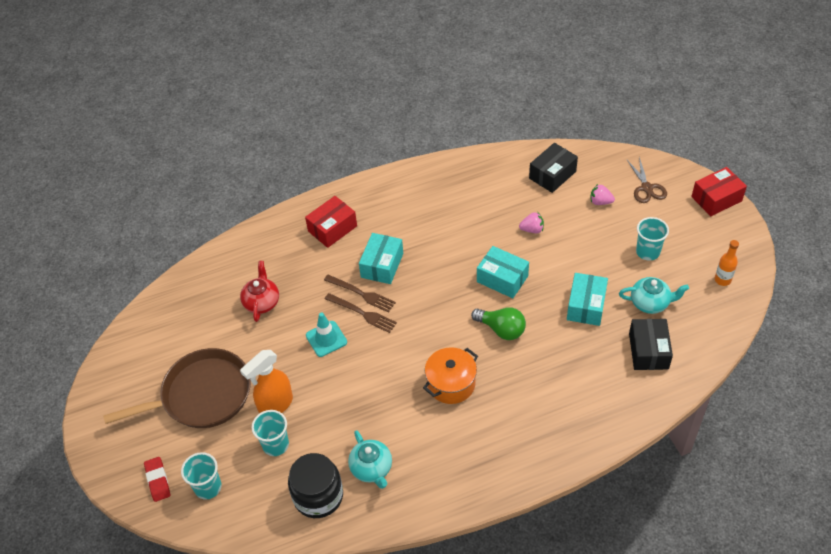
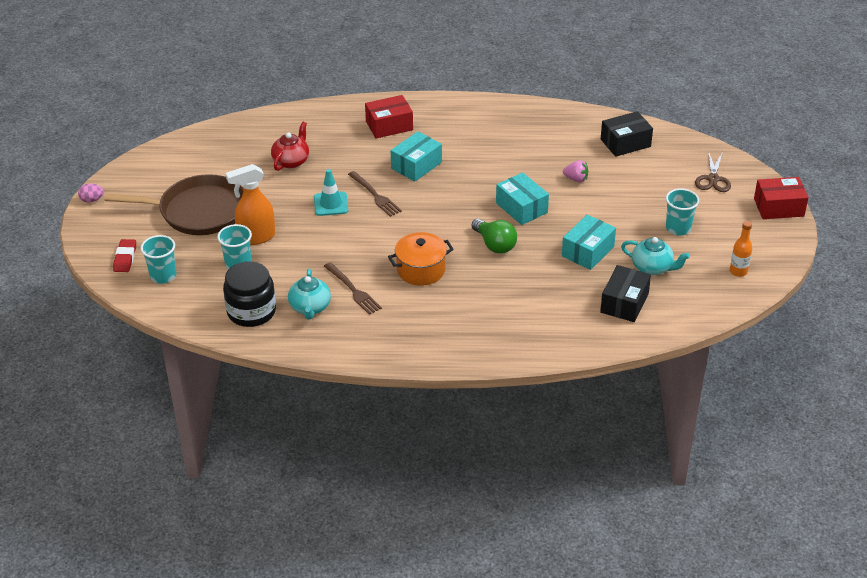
camera: 20 degrees right, 10 degrees down
(86, 422) = (92, 200): none -> pink egg
(362, 294) = (384, 181): brown fork -> brown fork (353, 290)
(600, 202) = (658, 177): pink strawberry -> none

